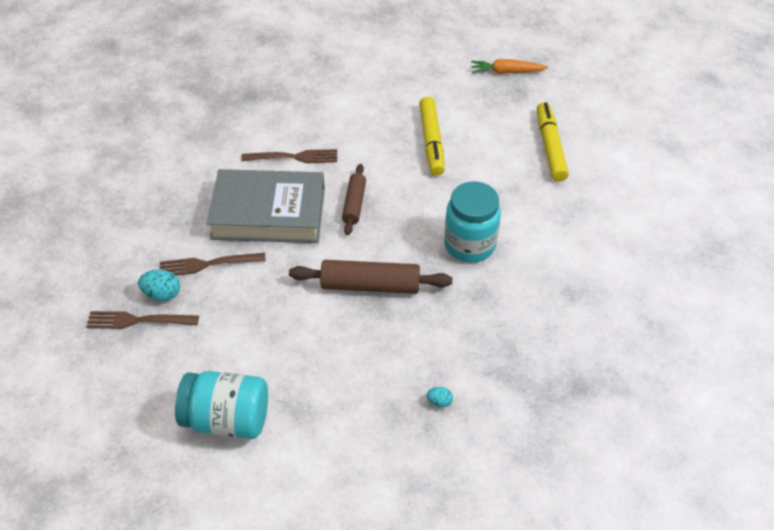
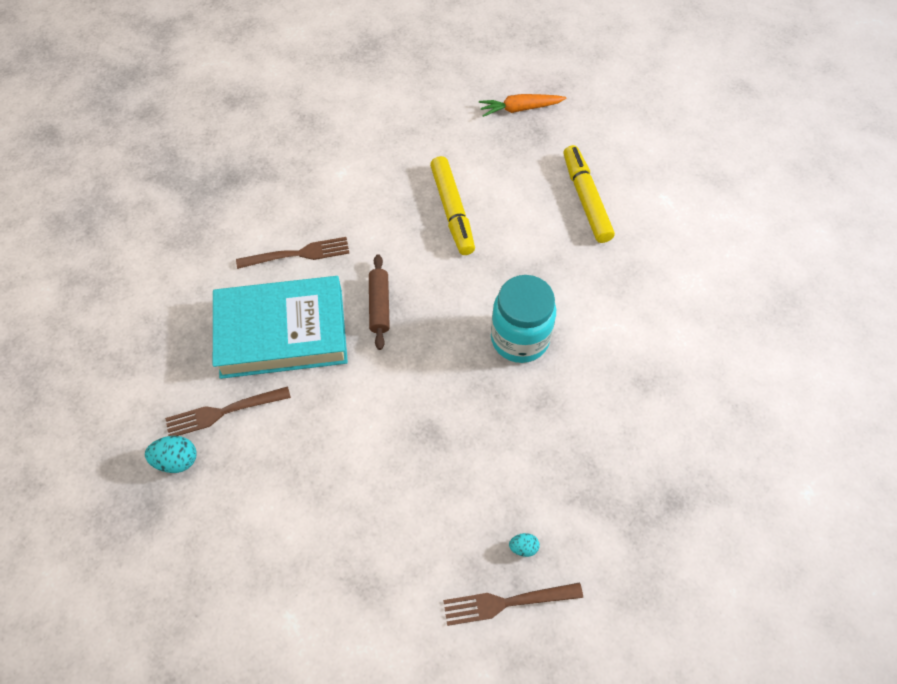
camera: 10 degrees left, 10 degrees up
(138, 320) = (154, 501): brown fork -> brown fork (507, 602)
(227, 419) = (285, 613): turquoise jar -> none
(268, 213) = (282, 333): grey book -> turquoise book
(370, 285) = (417, 409): brown rolling pin -> none

